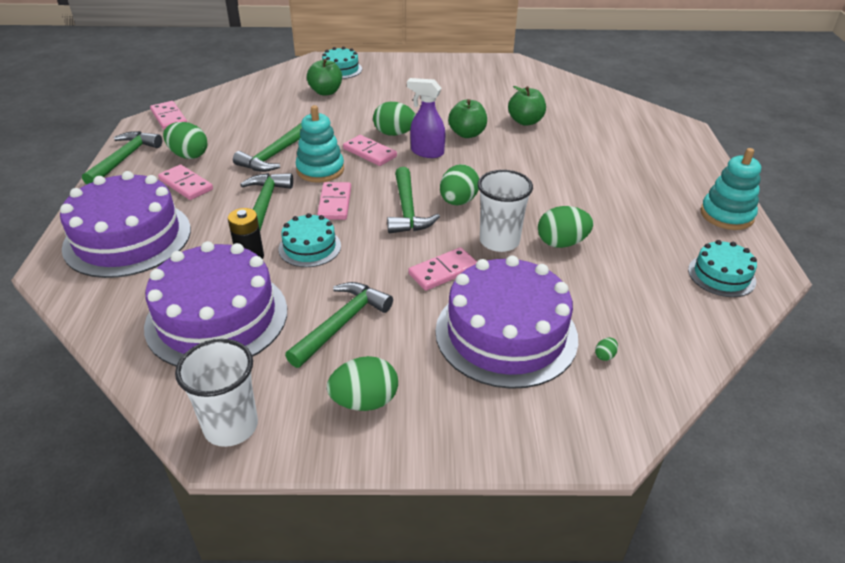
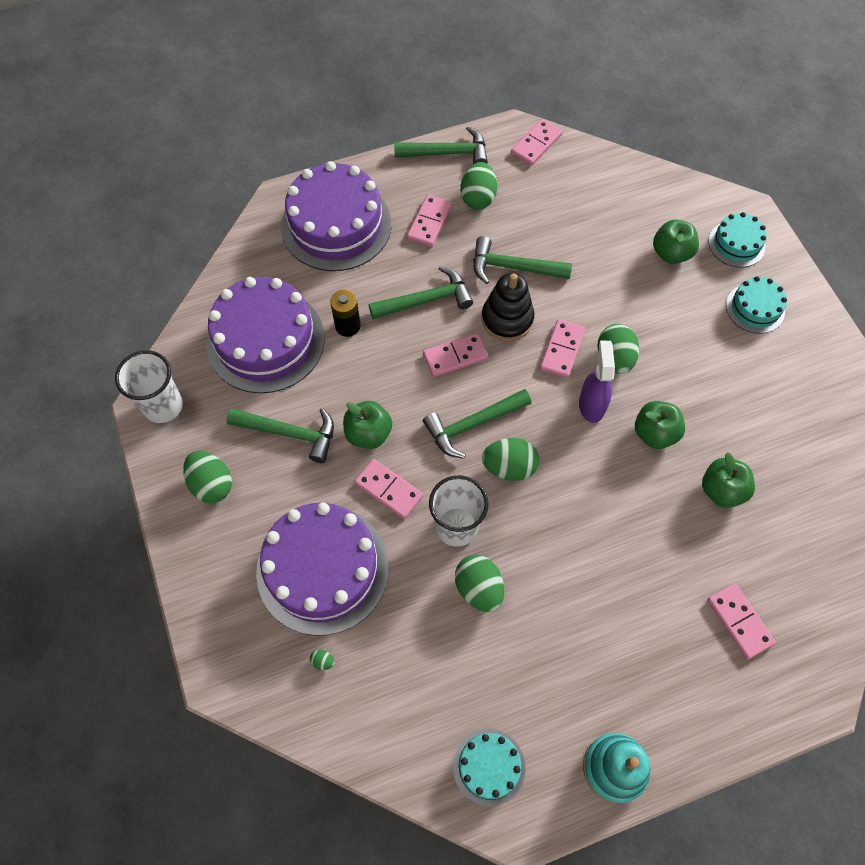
camera: 70 degrees right, 25 degrees up
(309, 247) = (379, 365): turquoise cake -> turquoise cake (755, 308)
(320, 170) = (507, 319): turquoise stacking toy -> black stacking toy
(377, 270) = (368, 433): none -> green apple
(625, 140) = (739, 621): none -> pink domino

